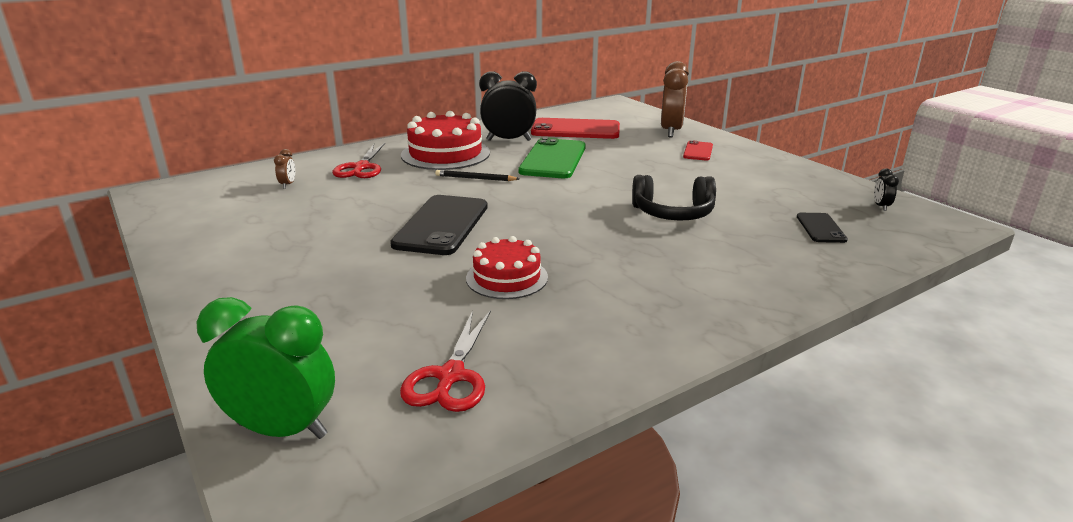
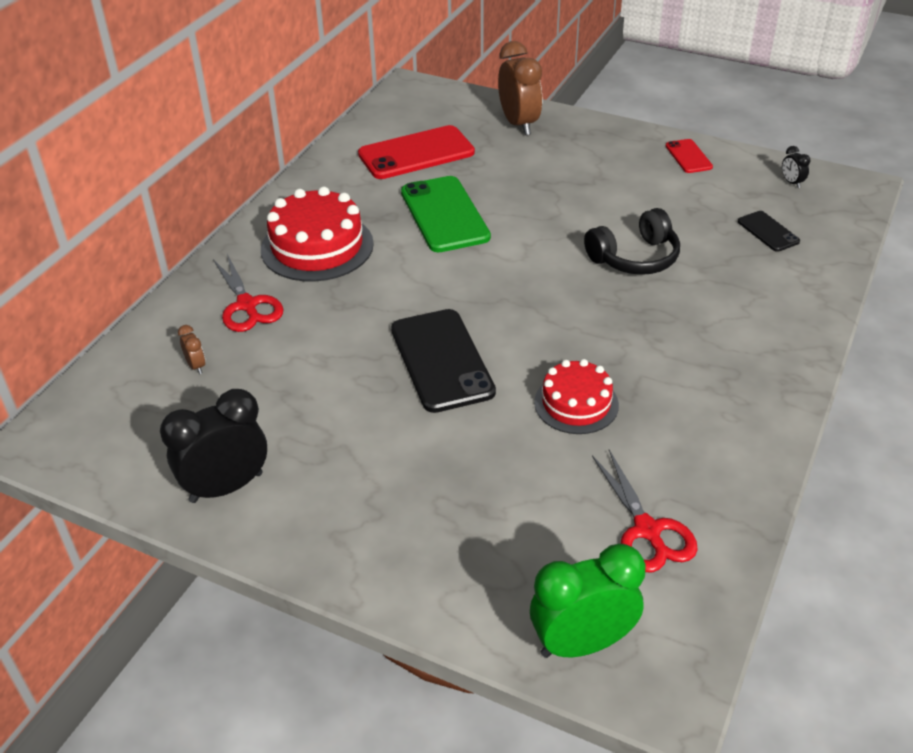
camera: 30 degrees left, 15 degrees up
(475, 178) = (396, 276): black pencil -> none
(509, 140) = (362, 197): black clock -> black clock (226, 487)
(698, 151) = (574, 151): red phone -> red phone (688, 156)

